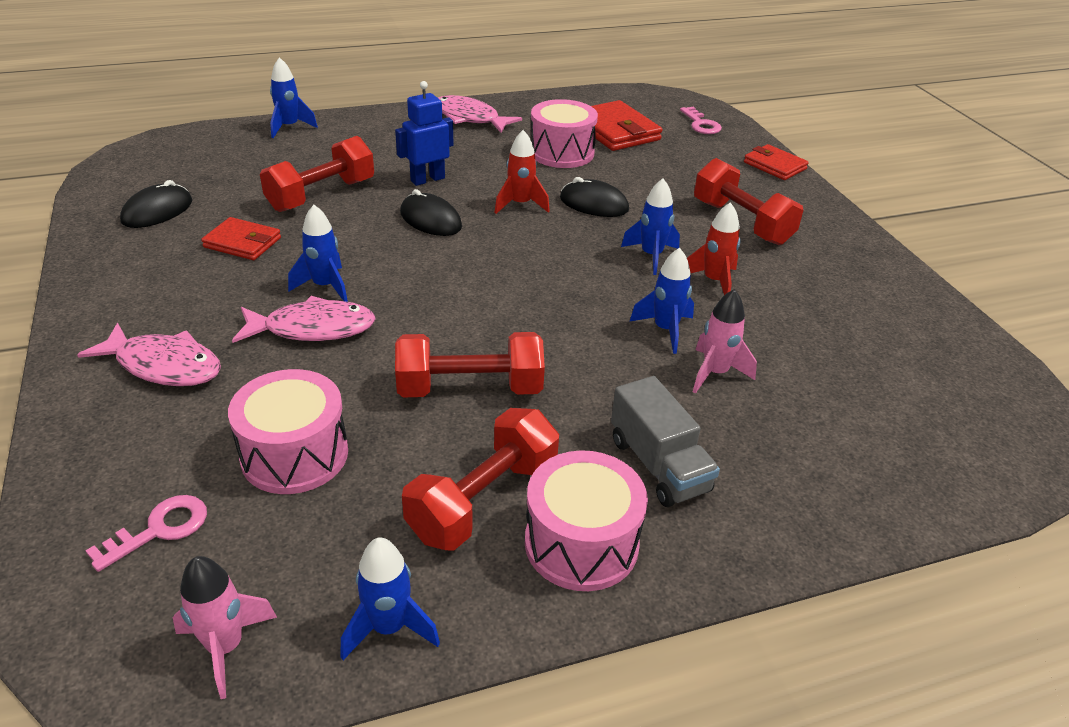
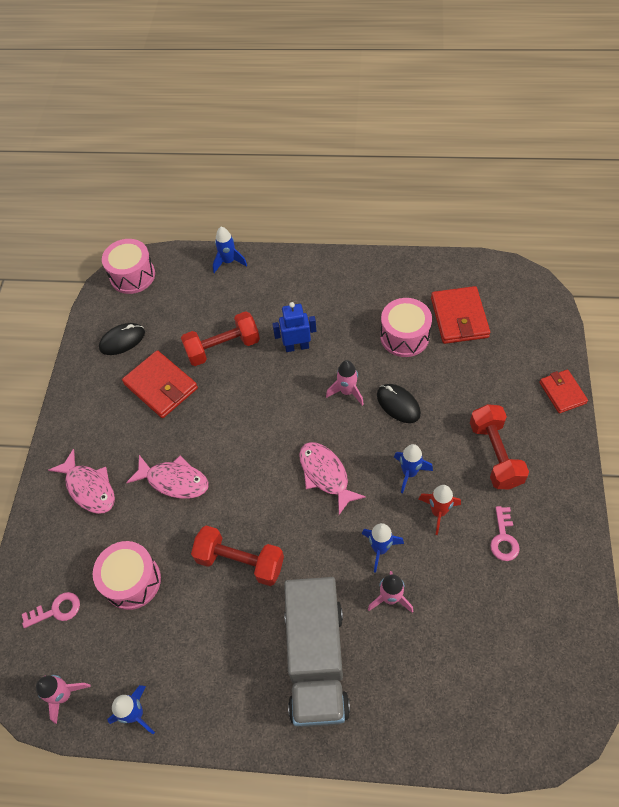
camera: 30 degrees right, 20 degrees up
(242, 243) = (161, 386): red wallet -> red wallet, size x1.58
(325, 286) = (193, 443): blue rocket -> none
(430, 220) = (281, 393): black mouse -> none
(469, 118) = (356, 276): pink fish -> pink fish (325, 475)
(483, 500) = (212, 650): red dumbbell -> none
(520, 204) = (347, 392): red rocket -> pink rocket
(581, 543) = (248, 698): pink drum -> pink drum (132, 275)
(658, 465) = (316, 660): grey truck -> grey truck, size x1.78
(701, 124) = (533, 323): pink key -> pink key (504, 538)

